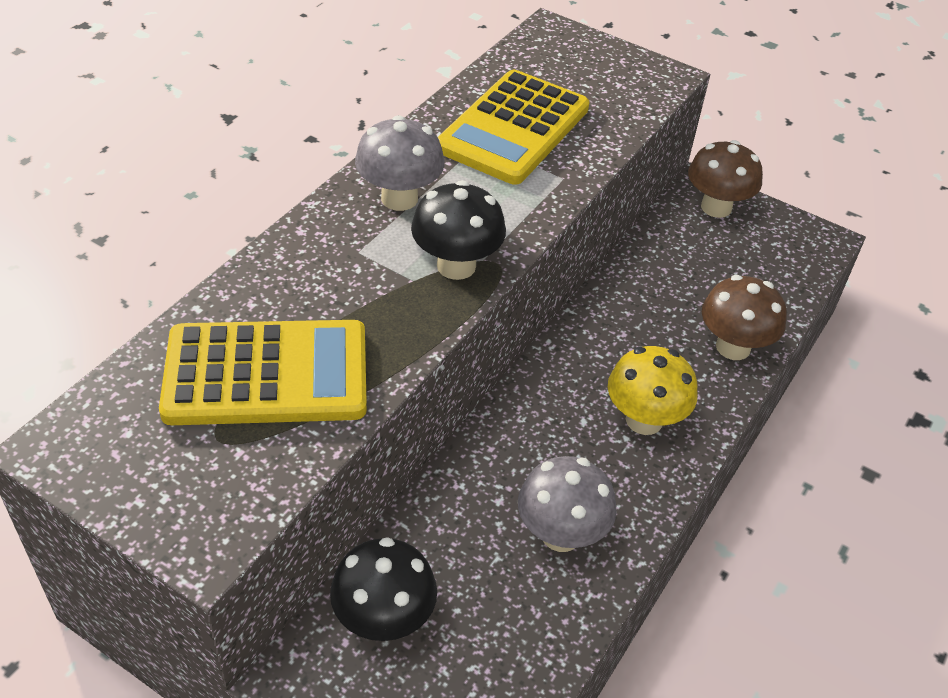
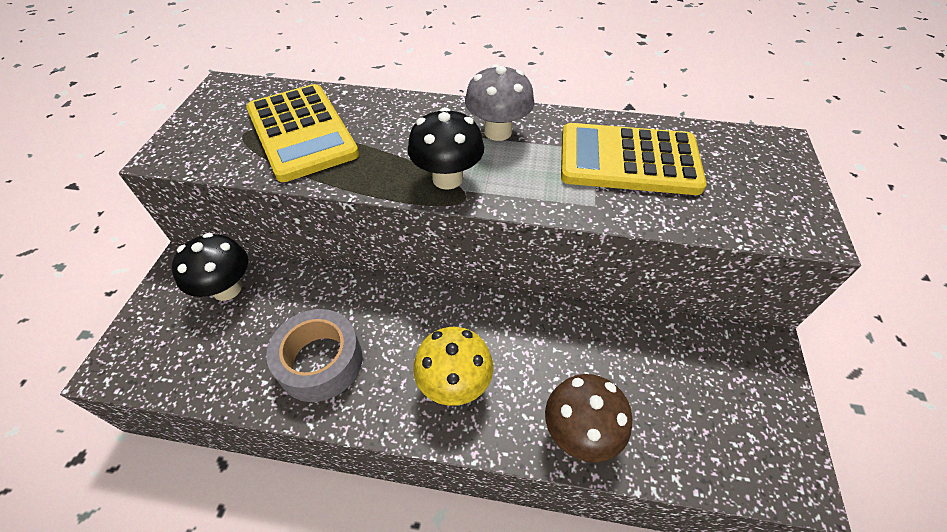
camera: 70 degrees right, 5 degrees up
(561, 534) = (320, 362): grey mushroom -> grey tape
(716, 207) = (753, 368): brown mushroom -> none

